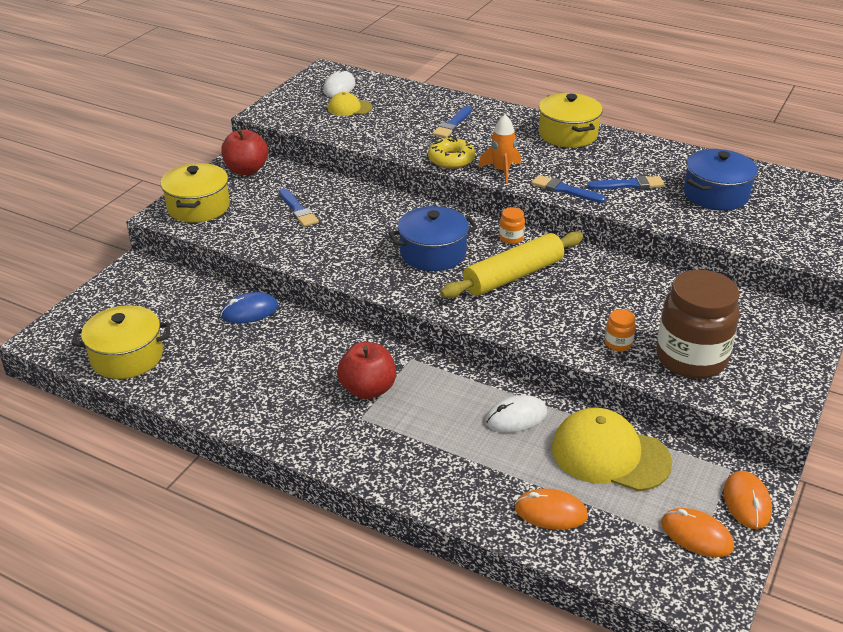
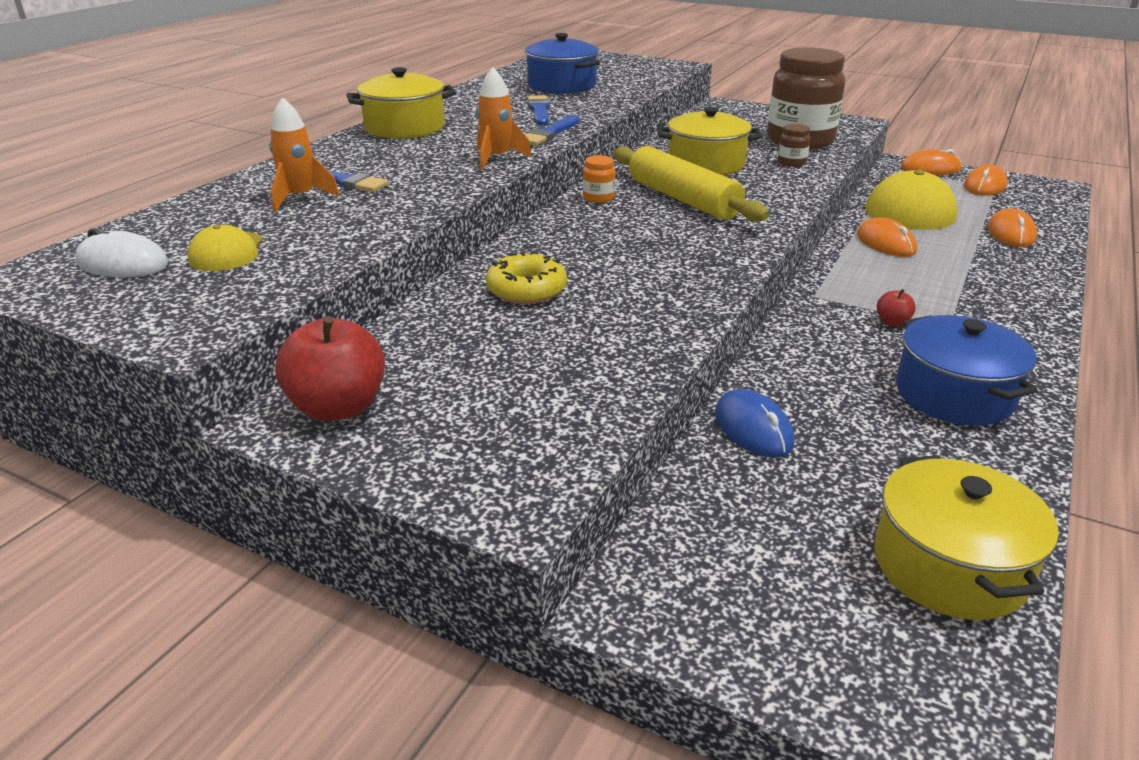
camera: 90 degrees left, 5 degrees down
(198, 207) = (488, 458): yellow pot -> yellow pot (706, 164)
(298, 210) = (514, 341): blue brush -> none
(367, 389) = (892, 322): red apple -> red apple, size x0.47
(424, 116) = (300, 198): none -> orange rocket
(433, 253) = (640, 239): blue pot -> blue pot (954, 394)
(451, 160) = (456, 183): yellow donut -> yellow donut (526, 290)
(516, 417) = (886, 243): white mouse -> orange mouse
(618, 343) = (791, 163): orange jar -> brown jar

